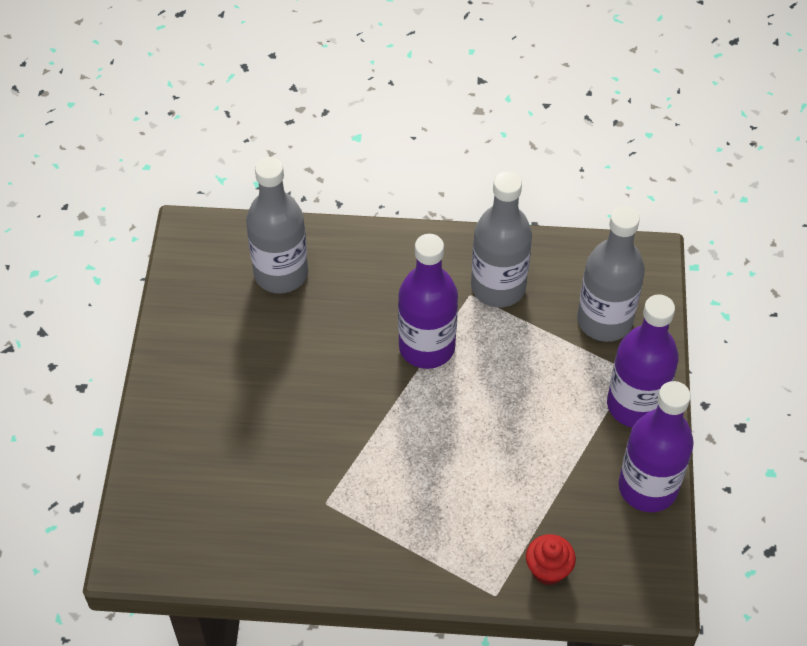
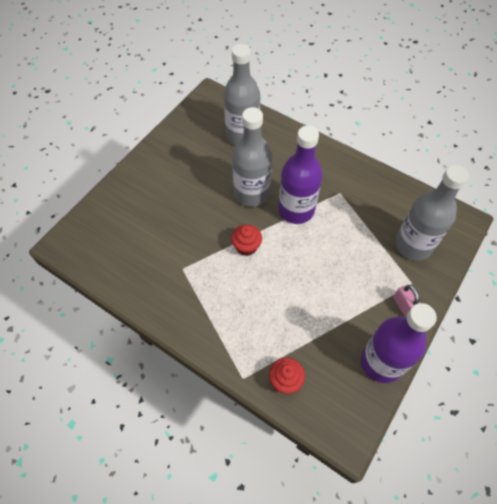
camera: 30 degrees right, 5 degrees up
(392, 430) = (246, 247): none -> red cupcake
(498, 287) = (358, 196): grey bottle -> grey bottle (251, 193)
(635, 405) = (403, 305): purple bottle -> pink padlock

